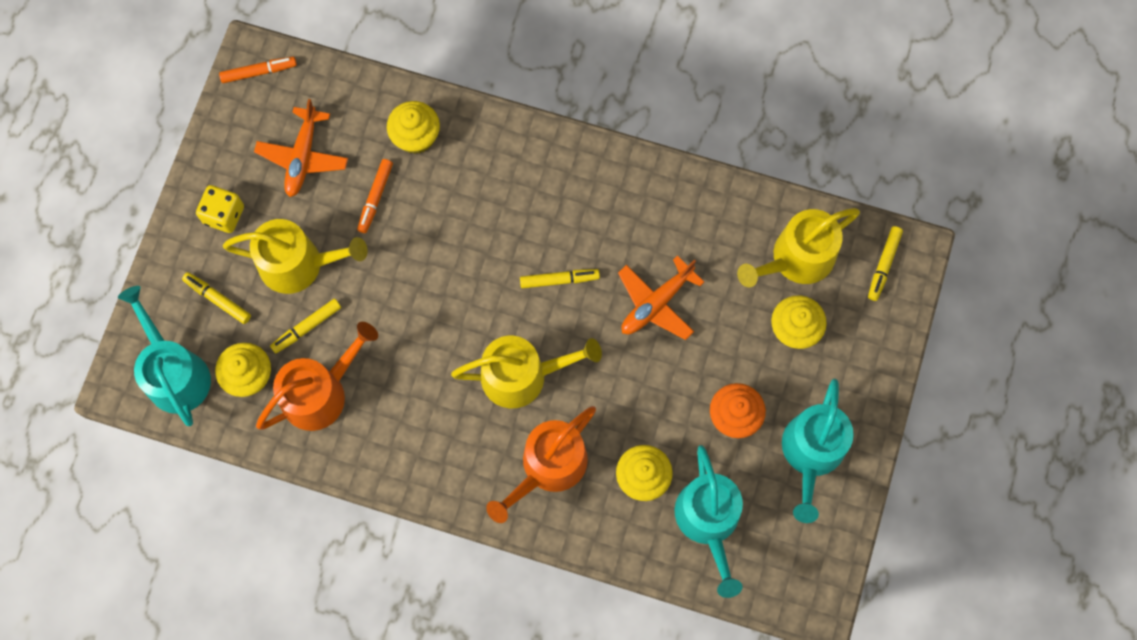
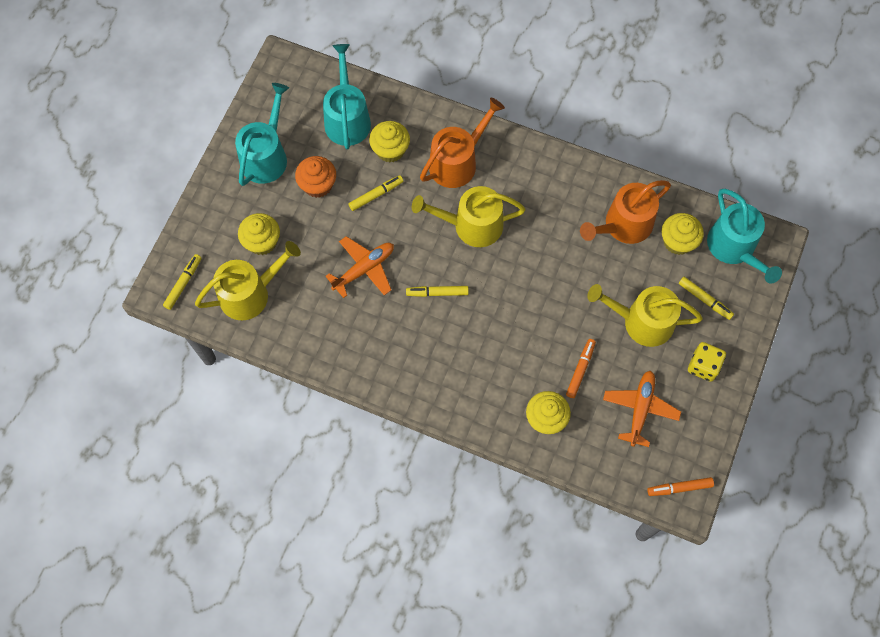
camera: 175 degrees left, 5 degrees down
(306, 327) = (635, 273): yellow marker -> yellow marker (376, 195)

